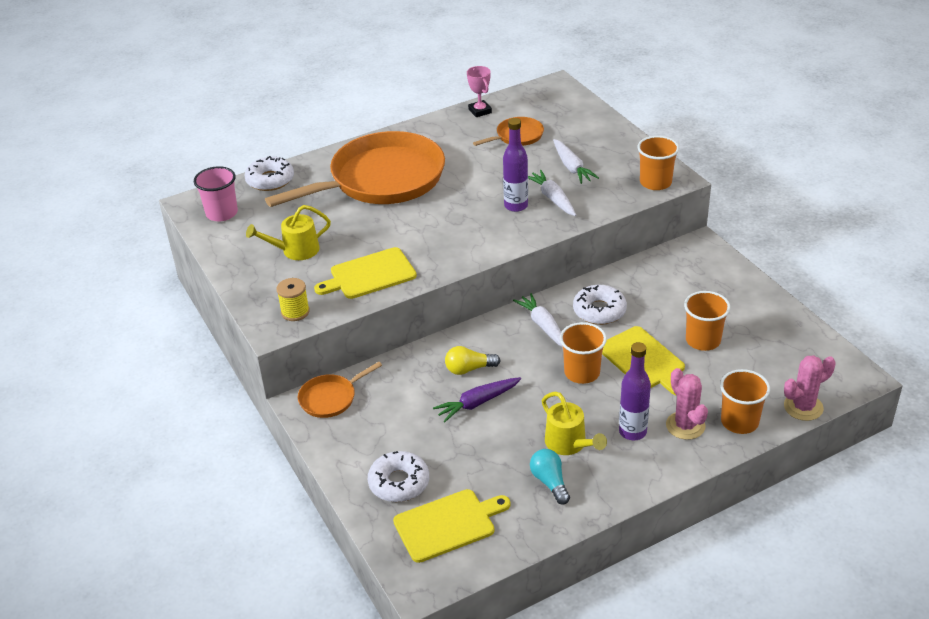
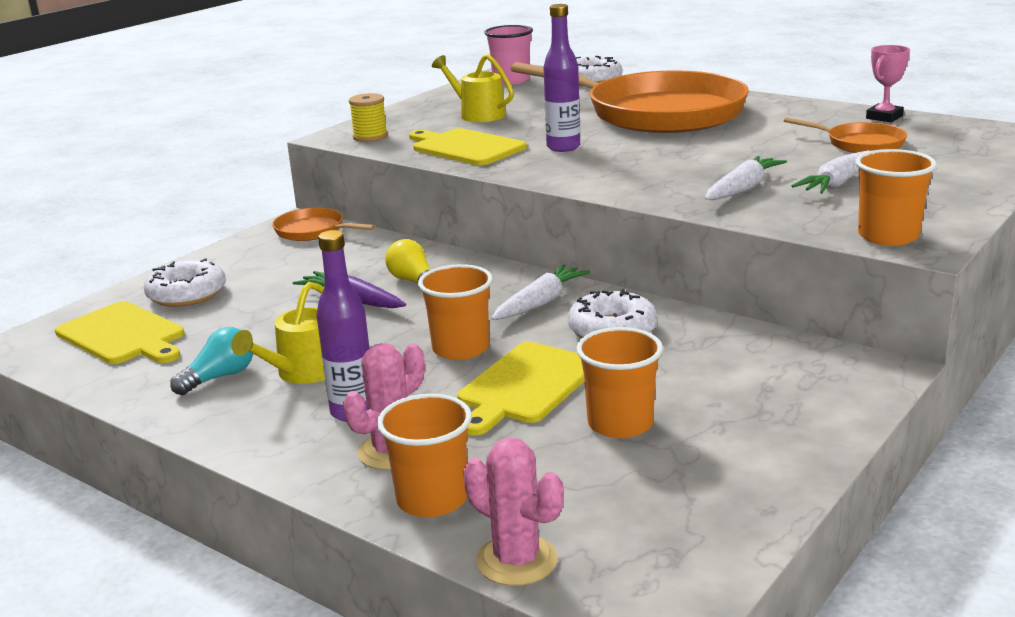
camera: 65 degrees right, 15 degrees down
(516, 206) = (695, 175): purple bottle -> purple bottle (563, 147)

